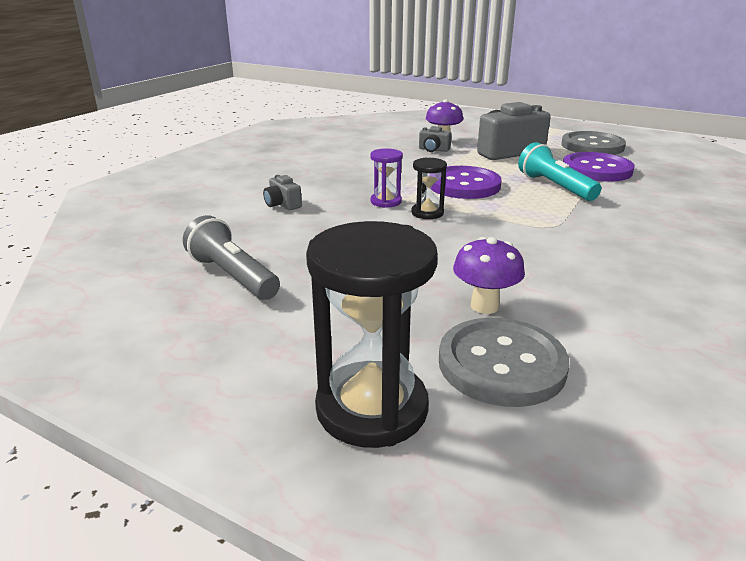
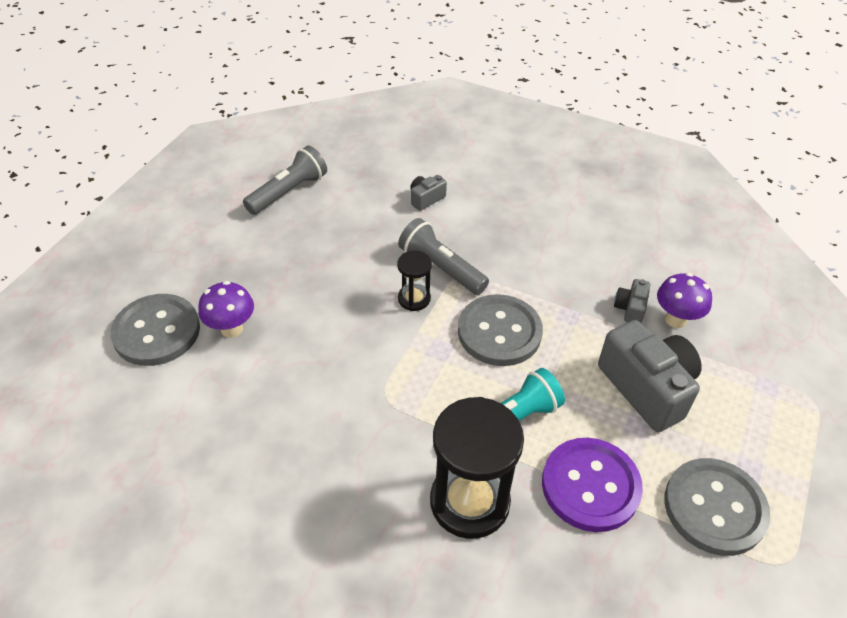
camera: 85 degrees right, 20 degrees up
(372, 408) = (128, 270): black hourglass -> black hourglass (469, 502)
(386, 201) = (441, 268): purple hourglass -> grey flashlight
(464, 185) = (499, 332): purple button -> grey button

